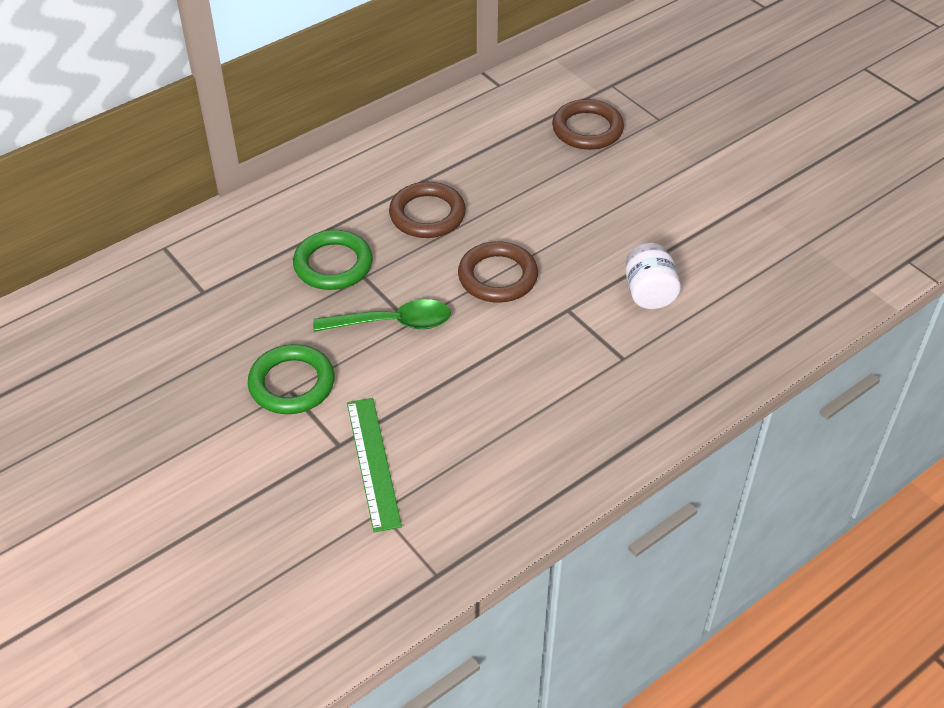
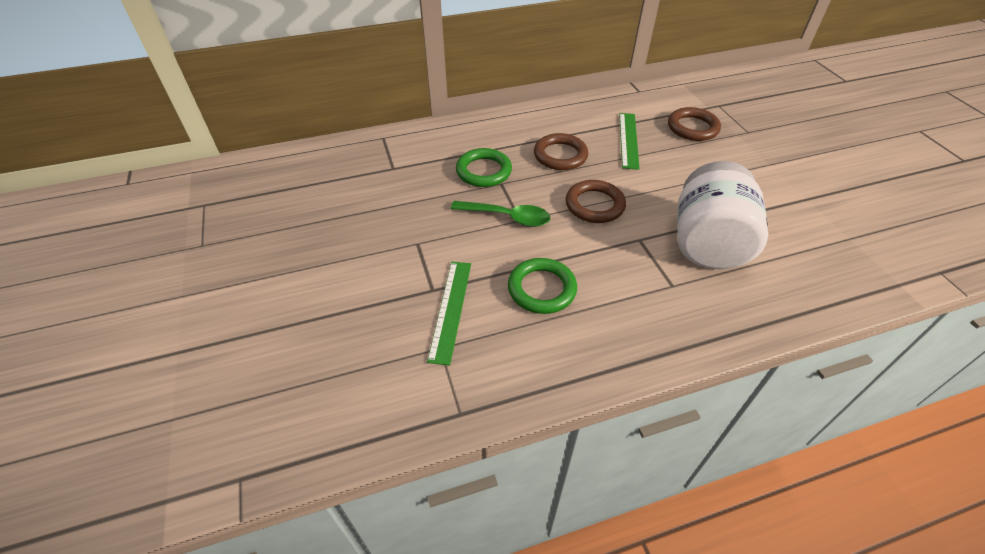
camera: 20 degrees right, 0 degrees up
(292, 384) = (420, 239): green ring -> green ring (541, 289)
(510, 168) = (628, 140): none -> green ruler
(649, 293) = (707, 243): white jar -> white jar, size x1.99

